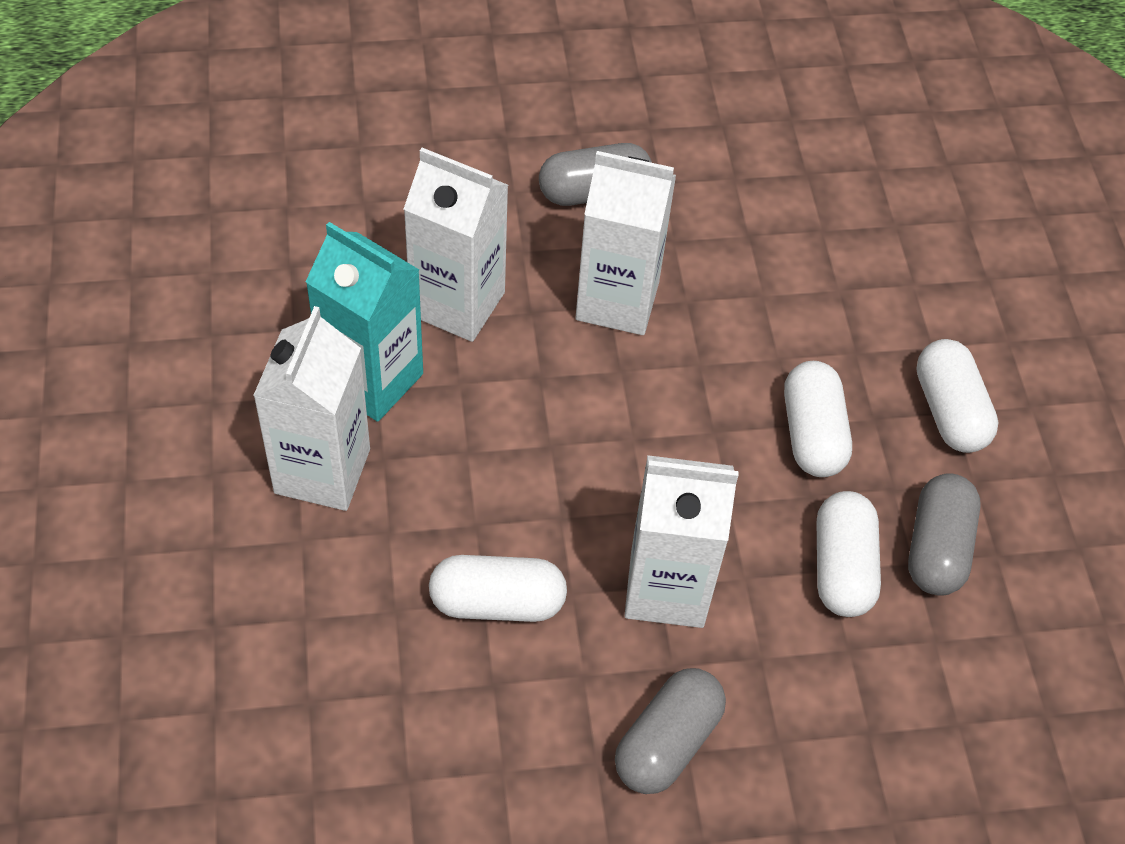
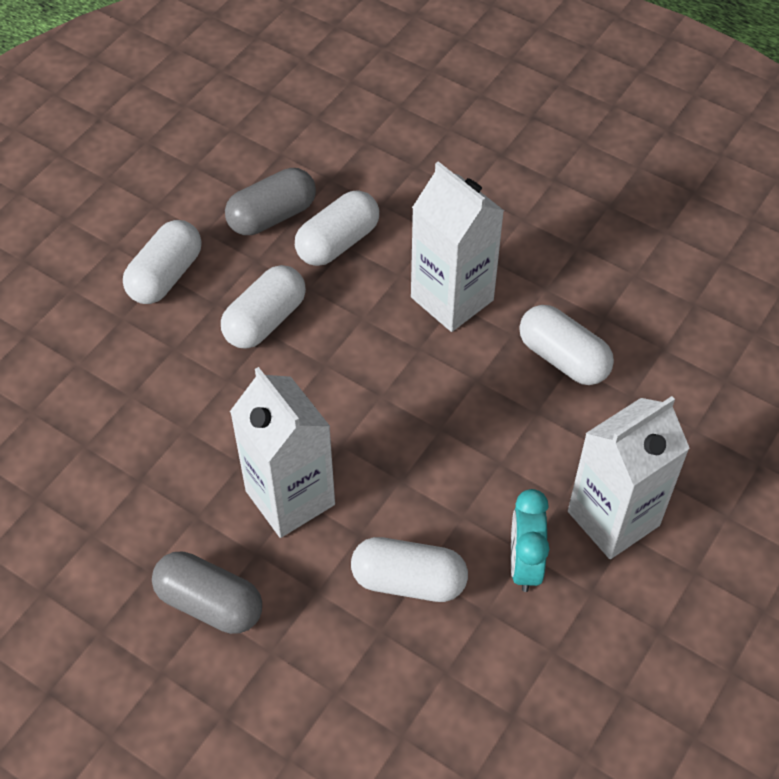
camera: 135 degrees left, 0 degrees up
(372, 379) = (524, 563): turquoise carton -> turquoise clock
(457, 304) = (408, 581): white carton -> white capsule
(667, 742) = (530, 229): grey capsule -> none

